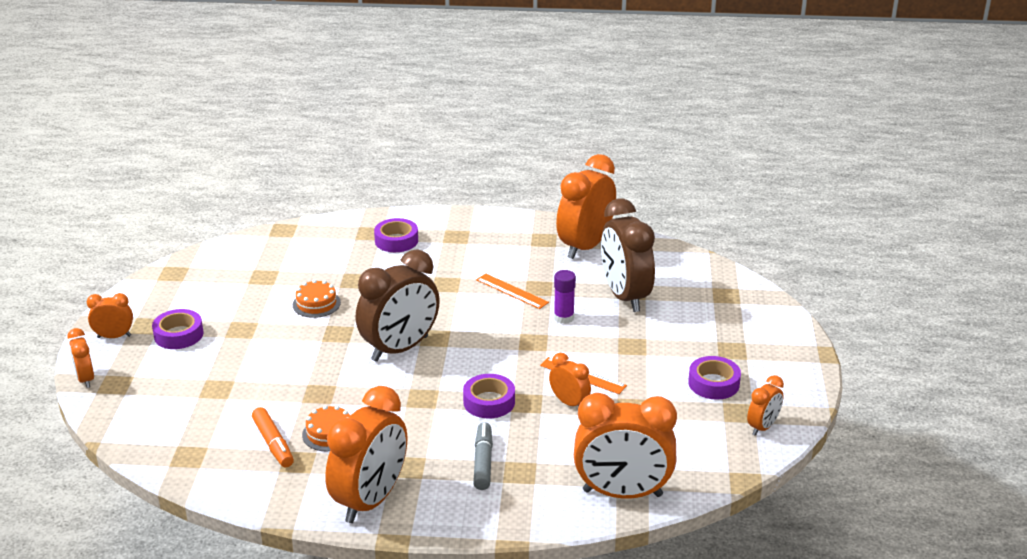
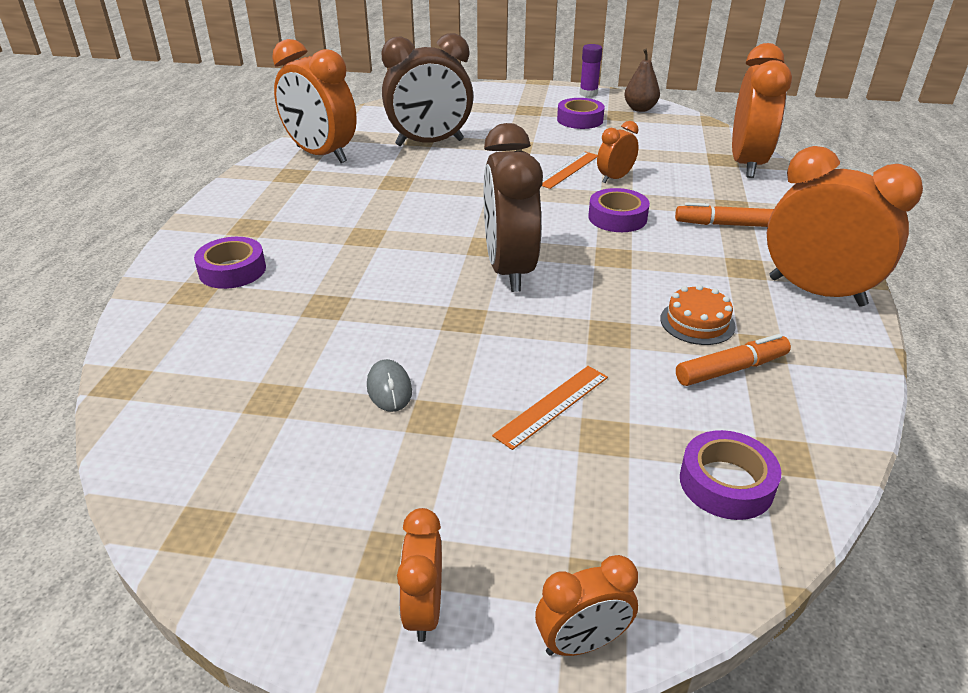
camera: 85 degrees left, 5 degrees up
(178, 335) = (436, 499): purple tape -> purple tape (726, 483)
(267, 312) = (389, 389): none -> grey mouse
(316, 304) = (380, 339): orange cake -> none
(400, 349) = (509, 270): brown clock -> brown clock turned 150 degrees counterclockwise
(483, 462) = (723, 224): grey marker -> orange marker
(512, 291) = (398, 197): orange ruler -> orange ruler (552, 405)
(564, 318) = (461, 173): purple glue stick -> purple glue stick (588, 93)
(763, 427) = (640, 109): orange clock -> brown pear

